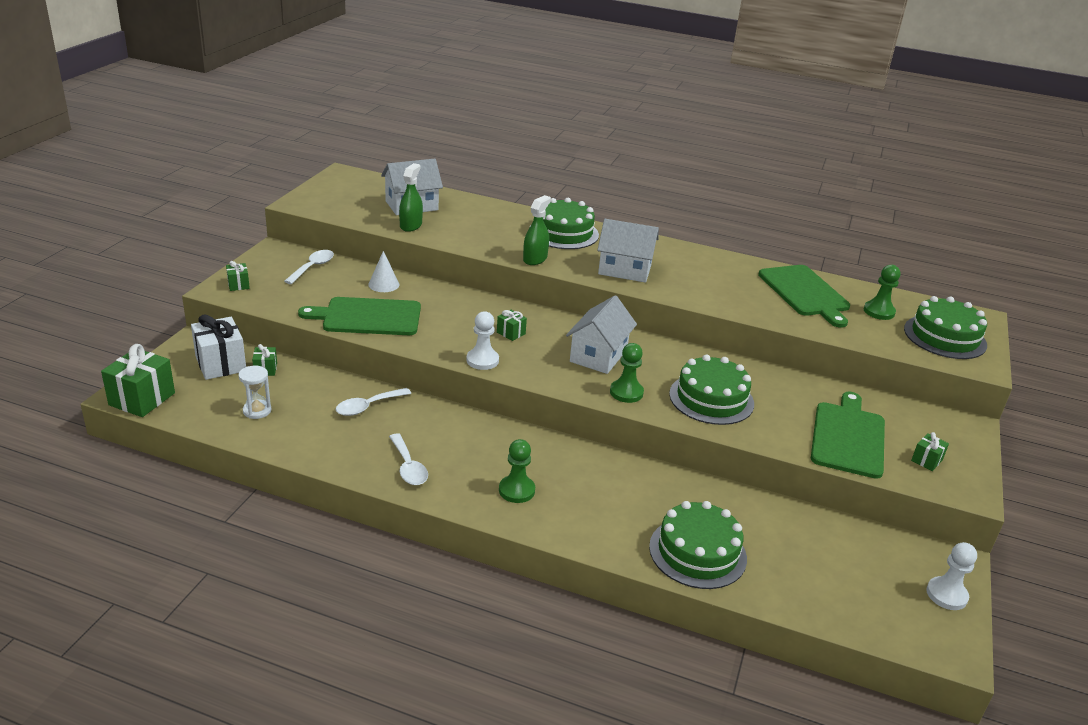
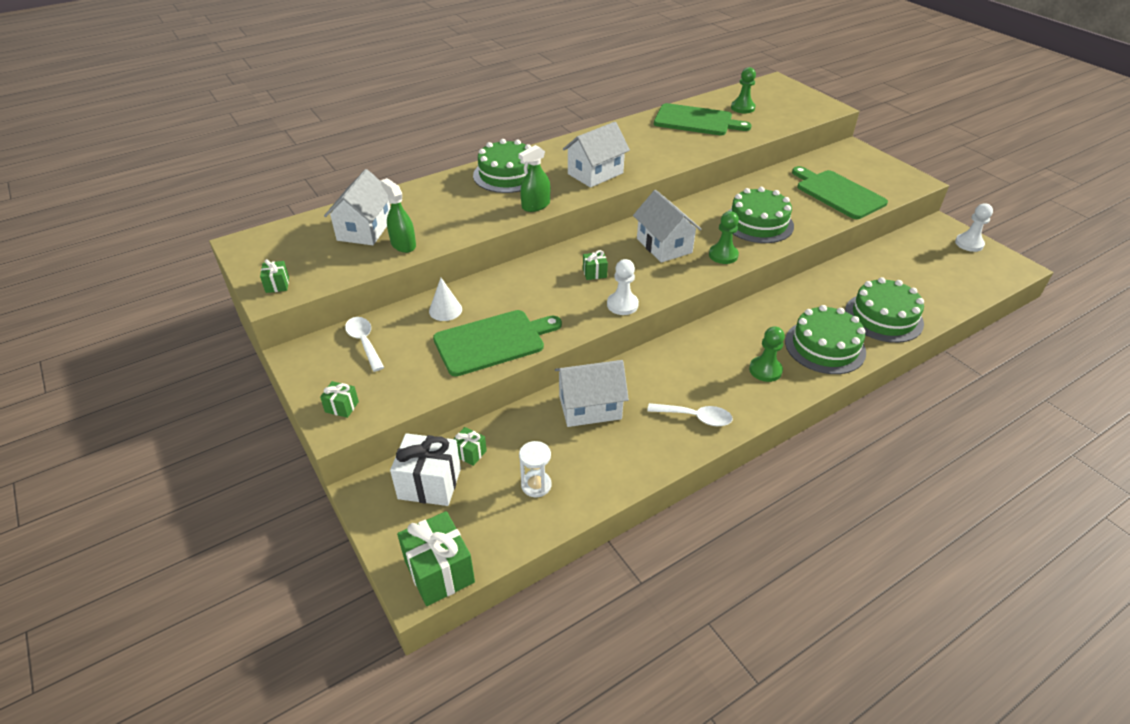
camera: 50 degrees left, 10 degrees up
(367, 407) = (590, 407): white spoon -> white house
(368, 317) = (493, 341): green cutting board -> green cutting board turned 150 degrees counterclockwise
(535, 259) = (535, 205): green spray bottle -> green spray bottle turned 105 degrees counterclockwise
(926, 460) = (879, 179): green gift -> green gift (277, 285)
(945, 337) = (789, 102): green cake -> green cake (825, 346)

